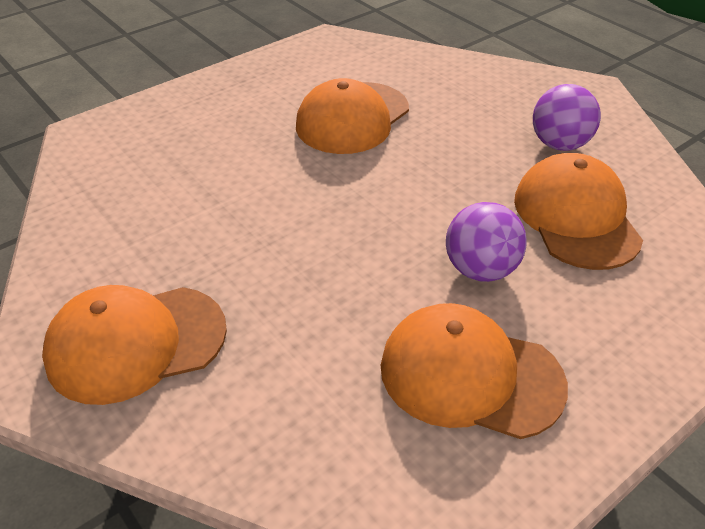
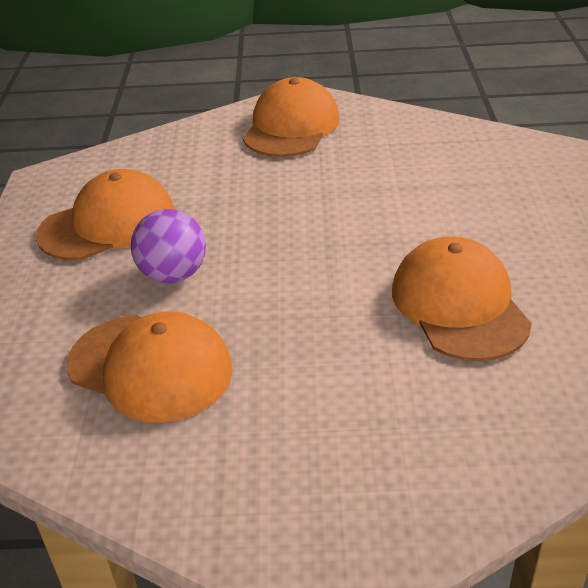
camera: 130 degrees right, 5 degrees down
(559, 144) = (253, 438): purple ball -> none

